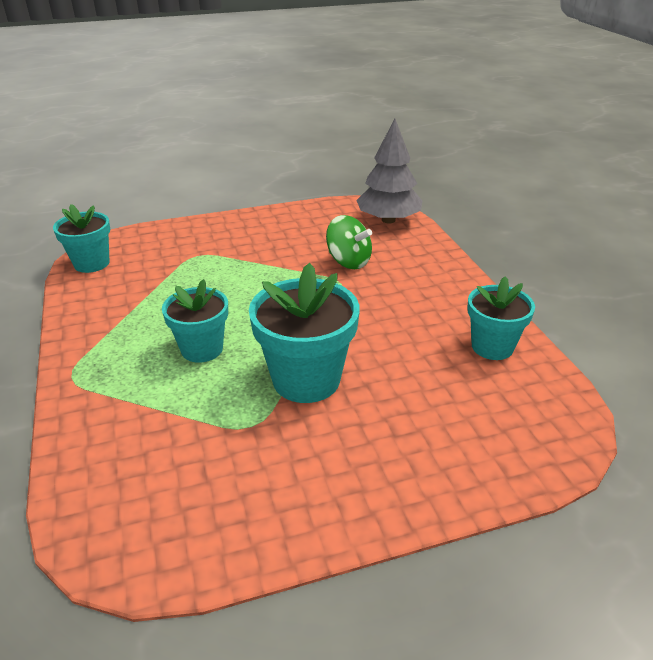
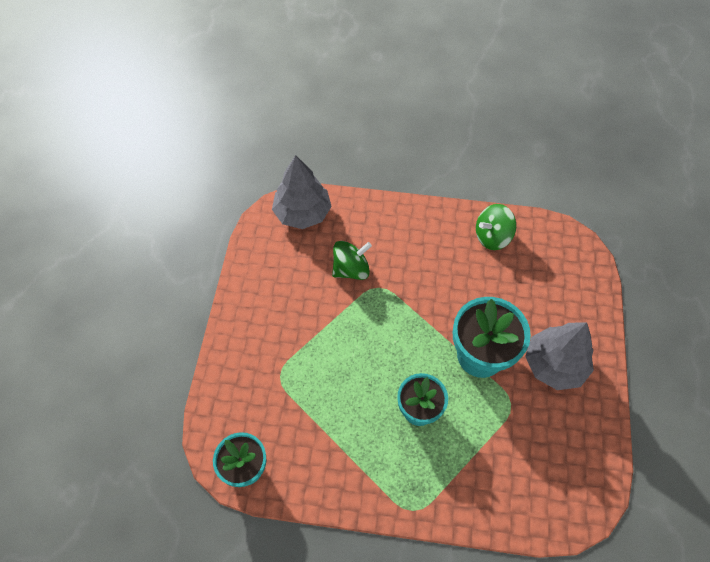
camera: 65 degrees left, 25 degrees up
(339, 456) = (554, 364): none -> grey tree
(492, 347) = (492, 236): turquoise flower pot -> green spinning top

